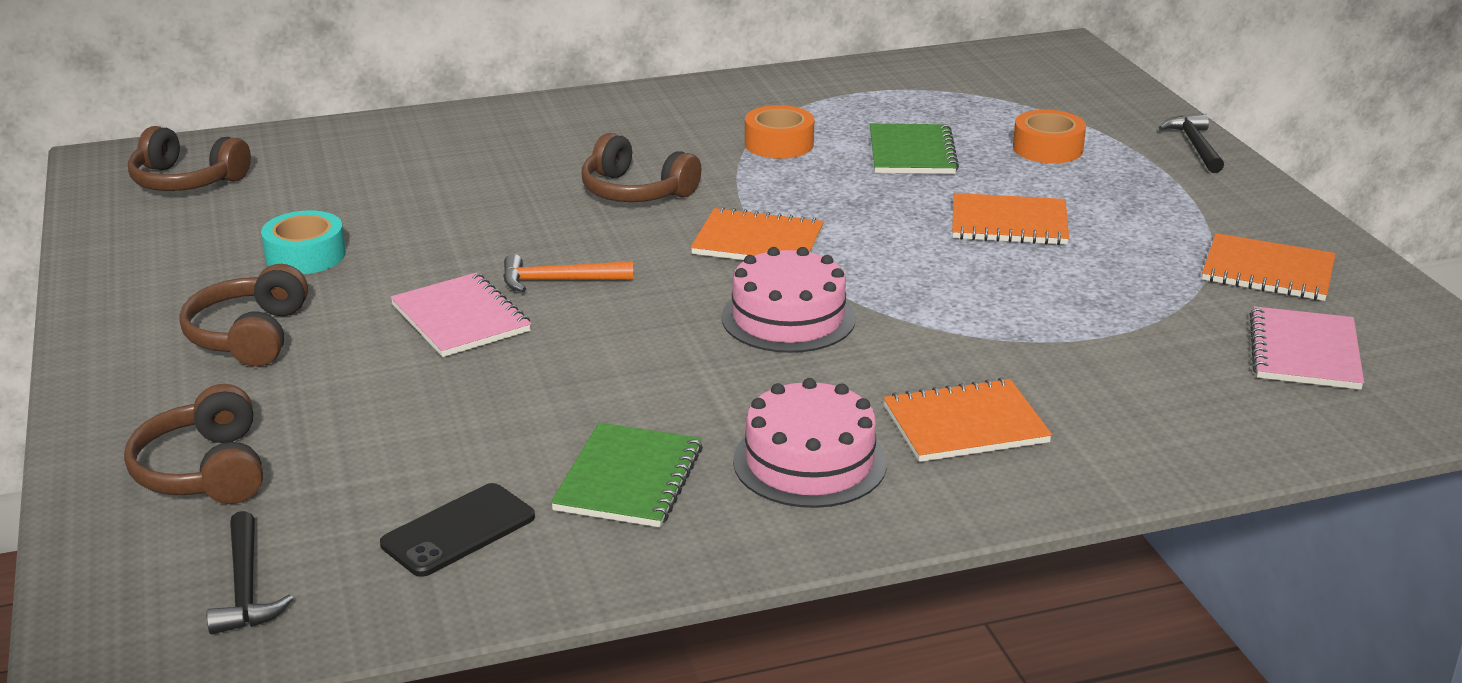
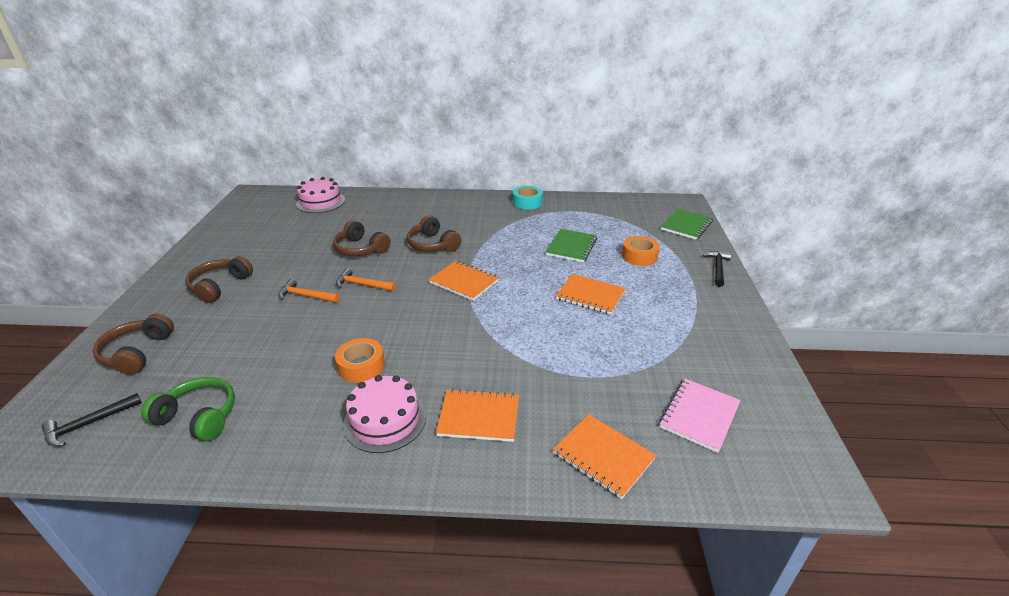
camera: 20 degrees right, 5 degrees up
(186, 181) = (268, 207): brown headphones -> brown headphones (360, 249)
(245, 587) = (88, 424): black hammer -> black hammer turned 45 degrees clockwise
(305, 255) = (277, 251): turquoise tape -> turquoise tape (527, 202)
(458, 531) = (199, 417): black phone -> green headphones
(460, 318) = (306, 296): pink notebook -> orange hammer
(628, 479) = (295, 406): green notebook -> green notebook (686, 225)
(779, 144) = (514, 231): orange tape -> orange tape (361, 366)
(788, 318) = (444, 328): pink cake -> pink cake (320, 202)
(1268, 271) = (710, 355): orange notebook -> orange notebook (603, 456)

